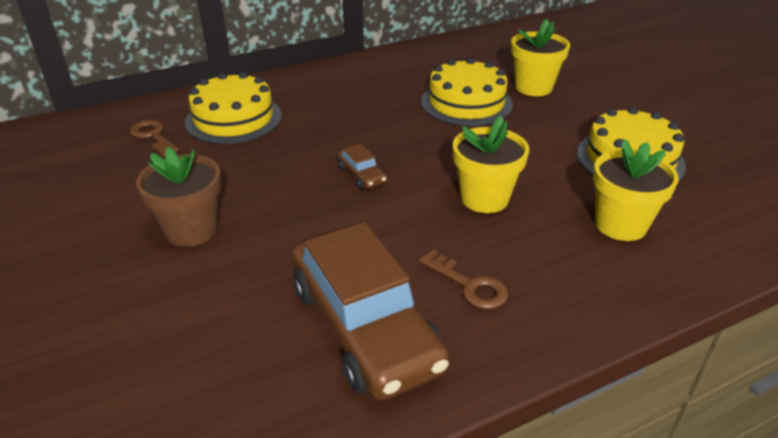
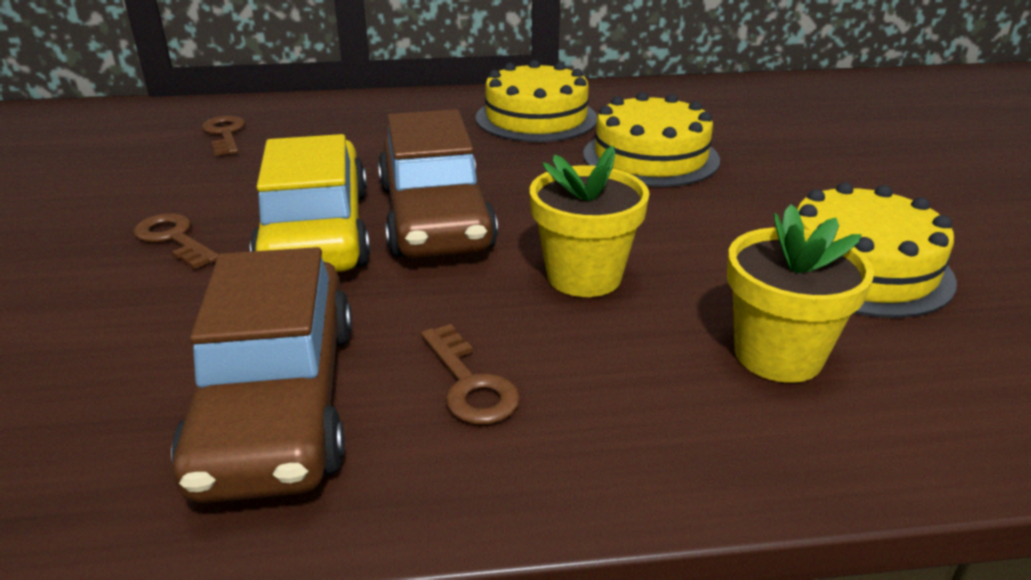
camera: 20 degrees right, 5 degrees down
(191, 230) = (173, 239): brown flower pot -> brown key
(234, 119) = (332, 130): yellow cake -> yellow cake (536, 118)
(290, 202) = (316, 231): none -> yellow car
(361, 175) = (435, 216): brown car -> brown car, size x2.45
(533, 87) = (767, 153): yellow flower pot -> none

